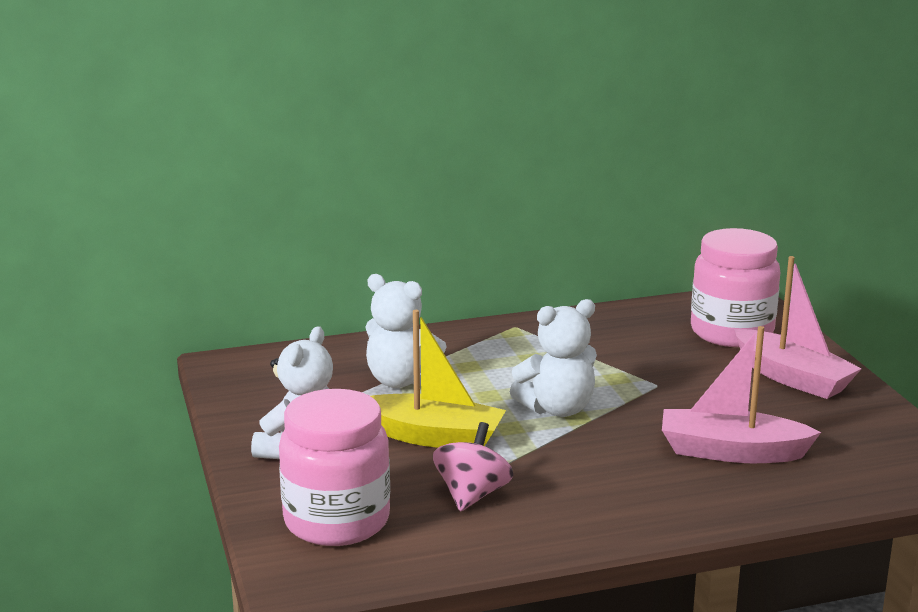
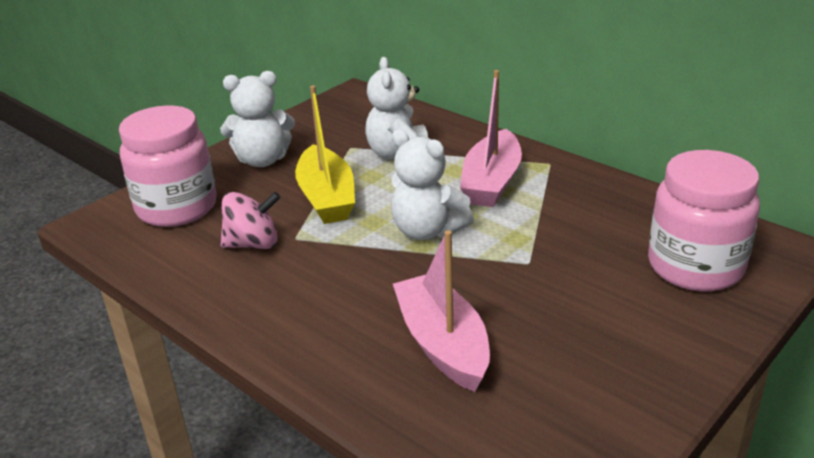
camera: 60 degrees right, 10 degrees up
(792, 378) = (643, 334): pink boat -> pink boat (491, 182)

